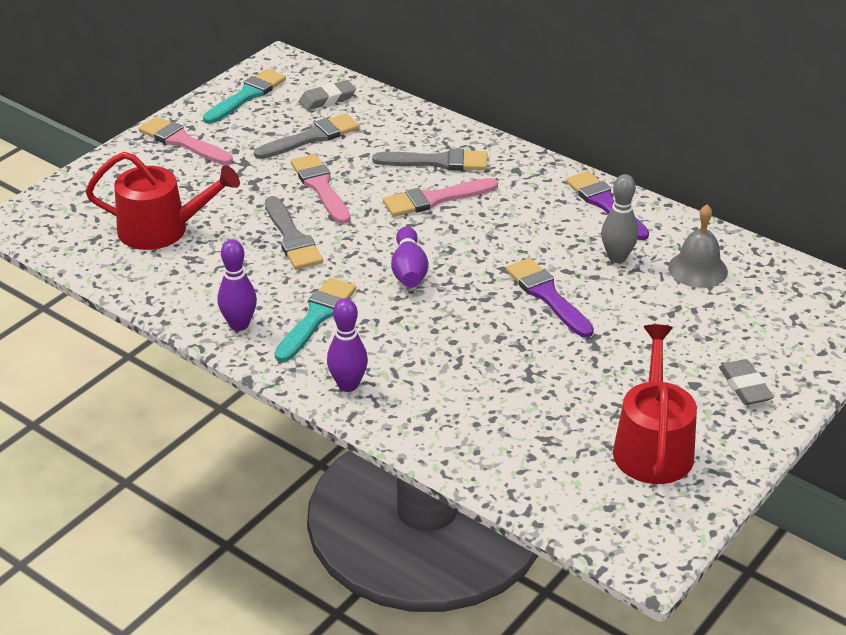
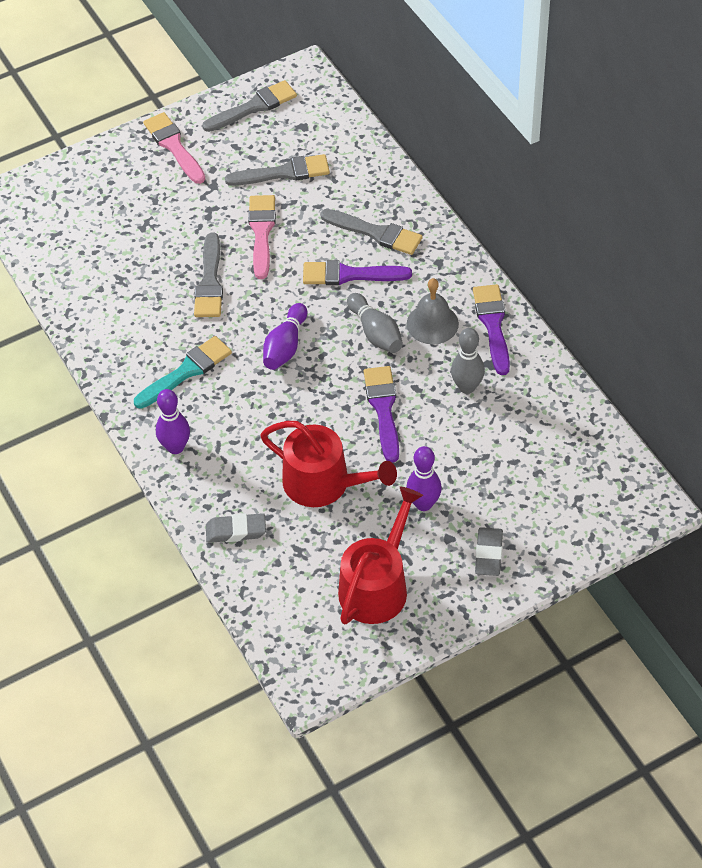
camera: 25 degrees right, 15 degrees up
(161, 229) = (111, 241): red watering can -> red watering can (324, 483)
(239, 324) = (123, 360): purple bowling pin -> purple bowling pin (423, 504)
(247, 96) = (254, 107): turquoise brush -> grey brush
(327, 99) = (321, 130): grey eraser -> grey eraser (236, 531)
(435, 199) = (349, 275): pink brush -> purple brush
(494, 237) = (375, 332): none -> grey bowling pin
(698, 269) = (528, 421): grey bell -> grey bell (432, 323)

